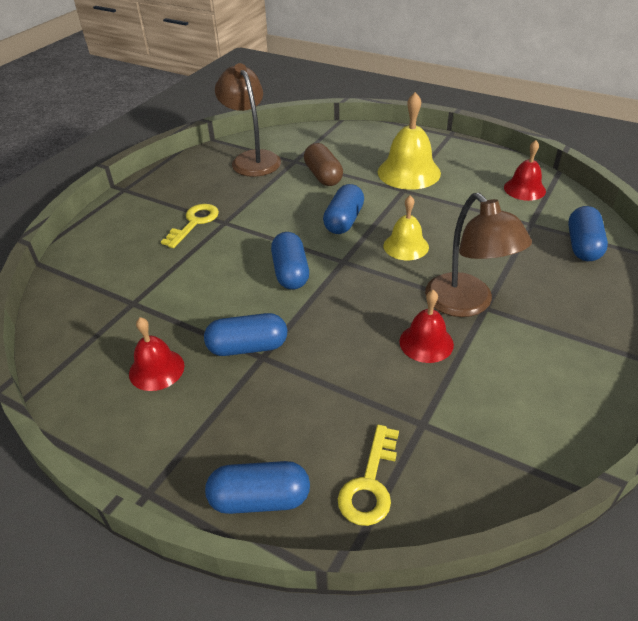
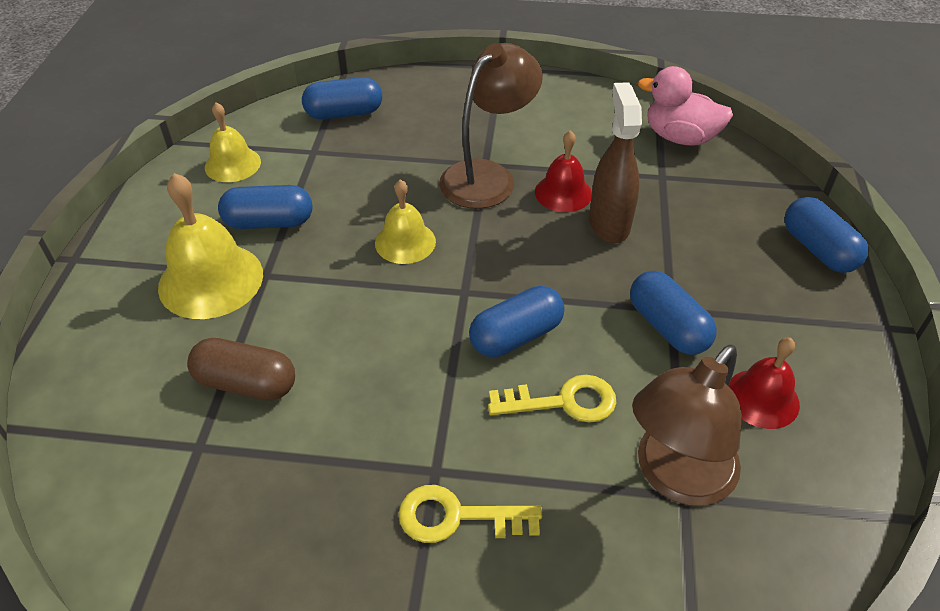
camera: 115 degrees left, 5 degrees up
(252, 159) = (203, 524): brown lamp -> brown lamp (675, 477)
(323, 176) = (246, 383): brown capsule -> brown capsule turned 60 degrees clockwise
(344, 221) = (372, 317): blue capsule -> blue capsule (269, 222)
(370, 484) = (745, 192): yellow key -> yellow key (563, 402)
(373, 357) = (609, 224): none -> brown spray bottle
(484, 471) = (680, 137): none -> pink duck
(524, 189) = (232, 164): red bell -> yellow bell

